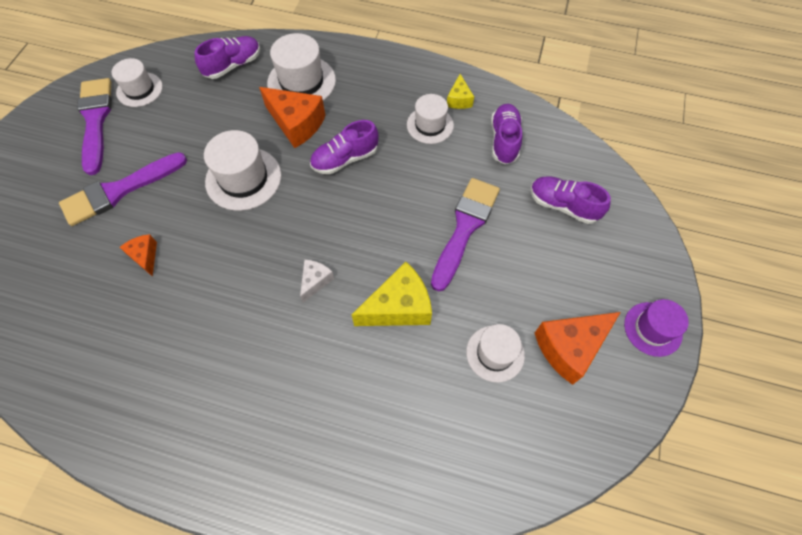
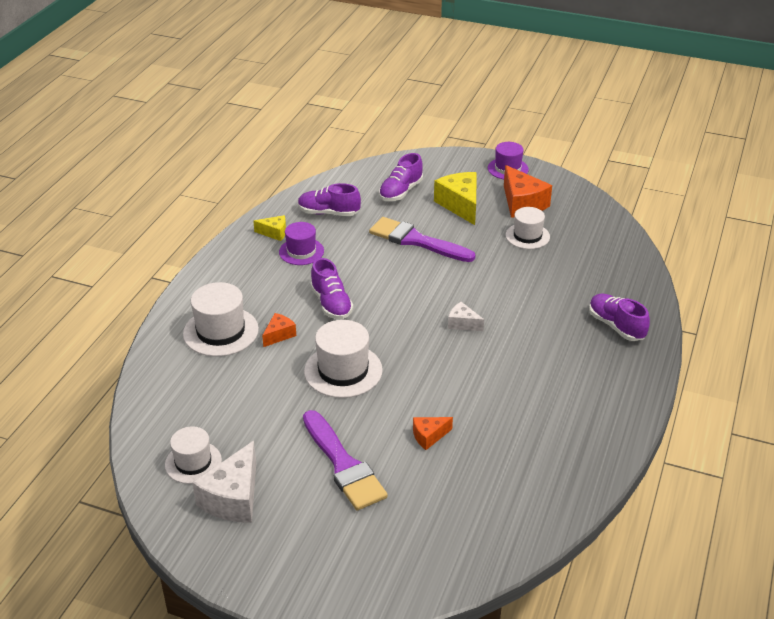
camera: 85 degrees left, 25 degrees down
(95, 120) = (233, 498): purple brush -> white cheese
(233, 65) = (179, 384): purple shoe -> purple shoe (616, 326)
(296, 124) = (279, 335): orange cheese -> orange cheese, size x0.54
(399, 307) = (488, 279): yellow cheese -> yellow cheese (460, 205)
(430, 125) = (301, 251): white hat -> purple hat

